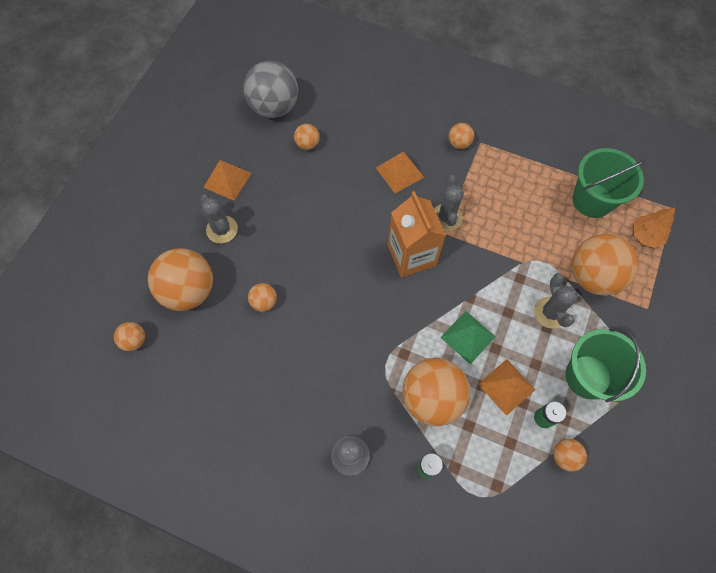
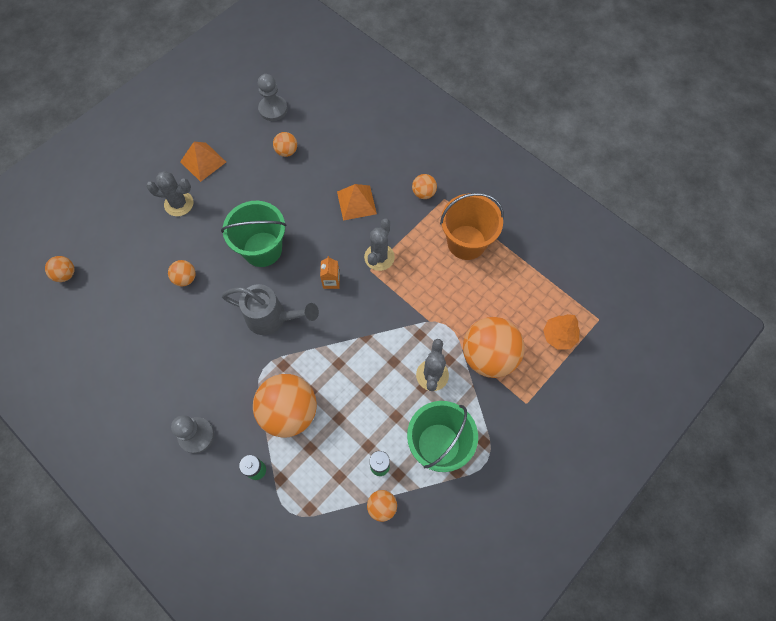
camera: 20 degrees right, 0 degrees up
(189, 290) = (128, 247): orange ball -> none
(222, 229) = (179, 204): grey cactus -> grey cactus turned 75 degrees counterclockwise
(274, 107) = (273, 109): grey ball -> grey pawn
(371, 311) = (273, 318): none -> grey watering can
(411, 256) = (331, 281): orange carton -> orange carton, size x0.45
(467, 337) = (346, 370): green pyramid -> none
(506, 386) = (360, 426): orange pyramid -> none
(521, 177) = (466, 242): none -> orange bucket
(592, 200) = (524, 286): green bucket -> green bucket (262, 249)

